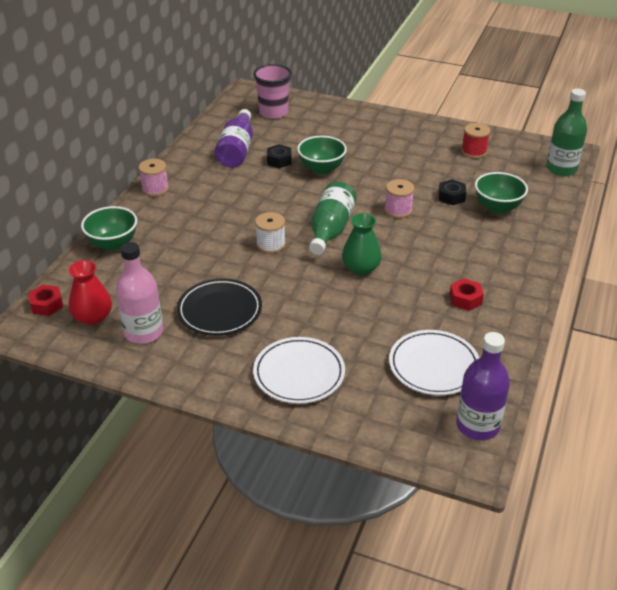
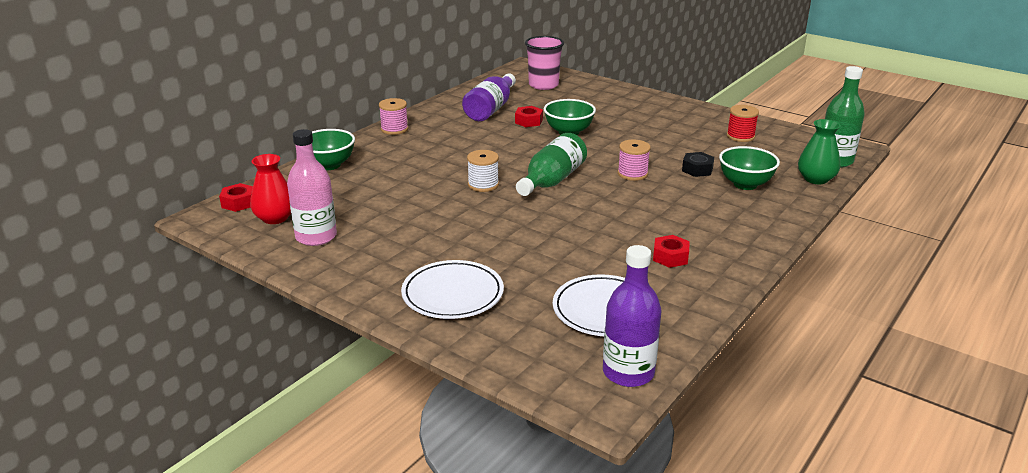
camera: 15 degrees right, 10 degrees down
(219, 310) = (401, 230): black plate -> none
(279, 160) = (528, 121): black nut -> red nut
(361, 268) = (567, 215): green vase -> green vase (816, 179)

